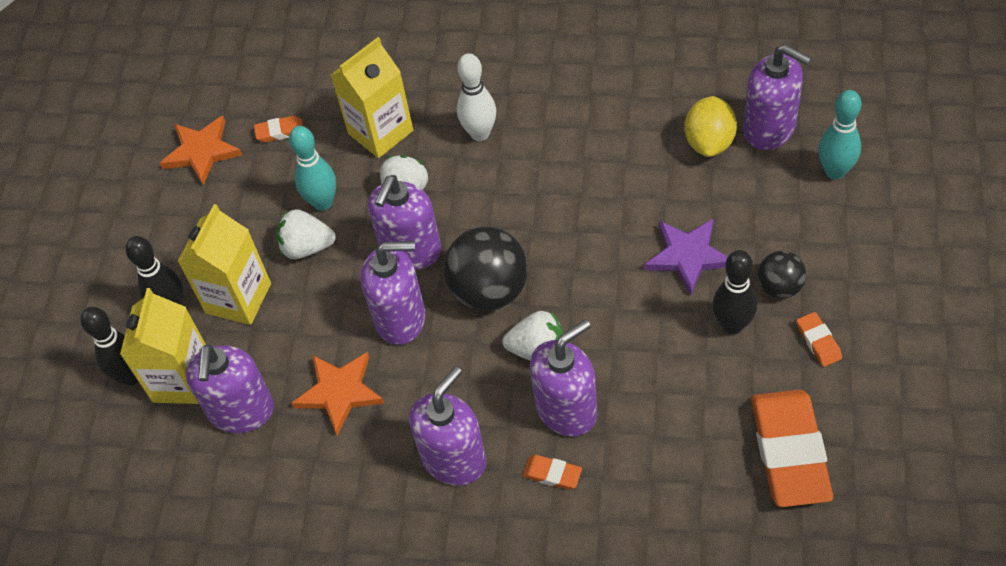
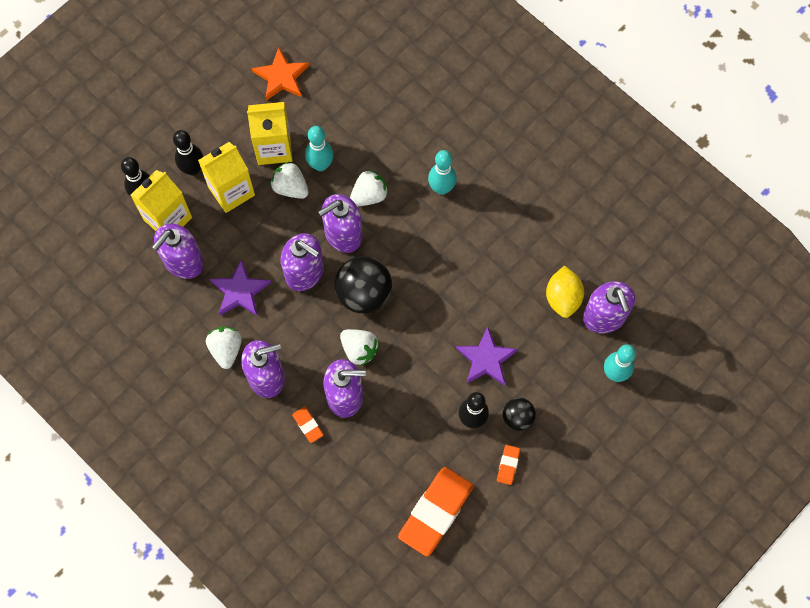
camera: 30 degrees right, 15 degrees up
(280, 131) = (333, 97): orange eraser -> none
(339, 392) = (240, 291): orange star -> purple star
(377, 466) = (226, 349): none -> white strawberry
(380, 132) = (388, 142): yellow carton -> yellow carton (274, 147)
(480, 133) = (441, 188): white bowling pin -> turquoise bowling pin
(709, 142) = (563, 298): yellow lemon -> yellow lemon turned 45 degrees counterclockwise

